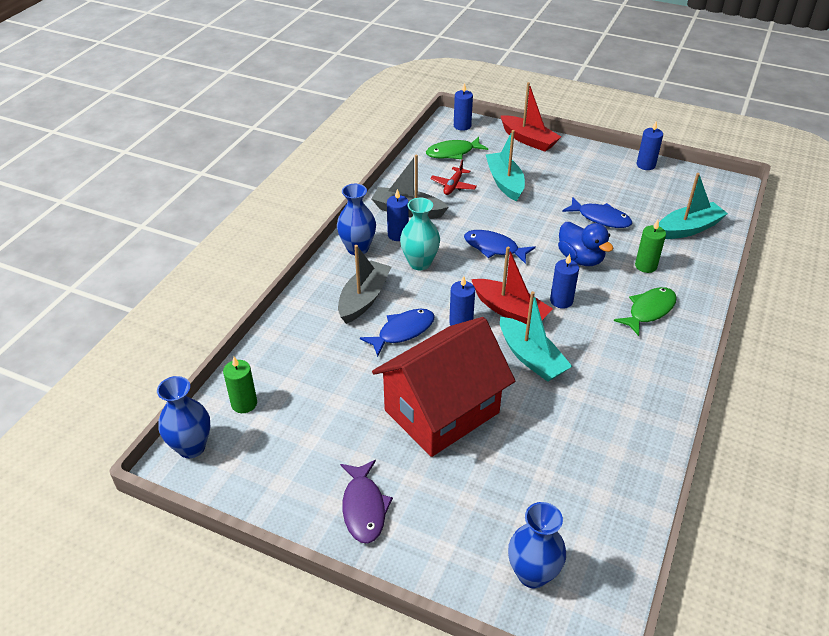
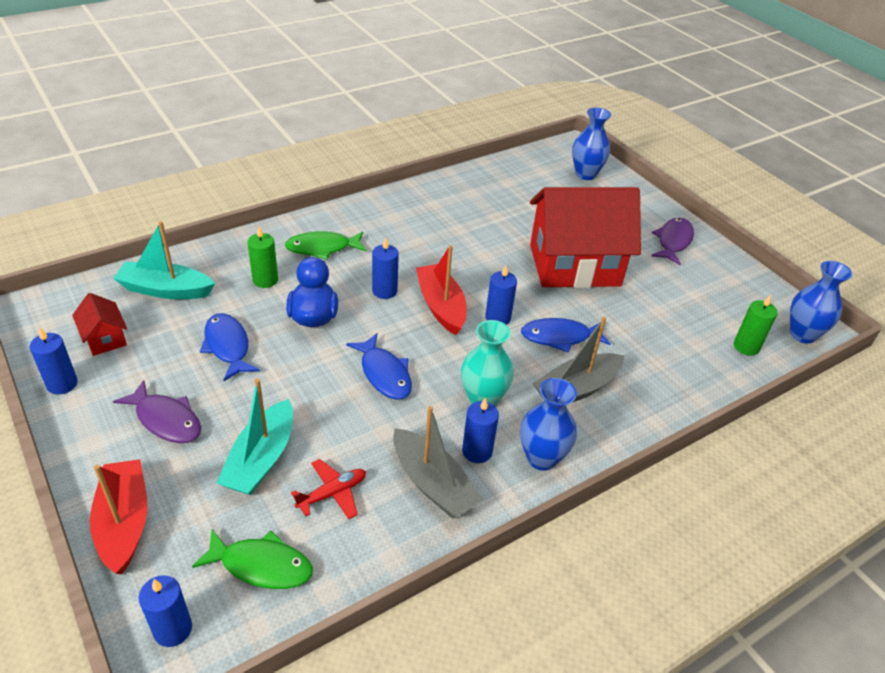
camera: 150 degrees left, 0 degrees up
(531, 358) = (465, 264): turquoise boat -> none
(573, 175) = (166, 420): none -> purple fish
(667, 190) = (105, 338): none -> red house

